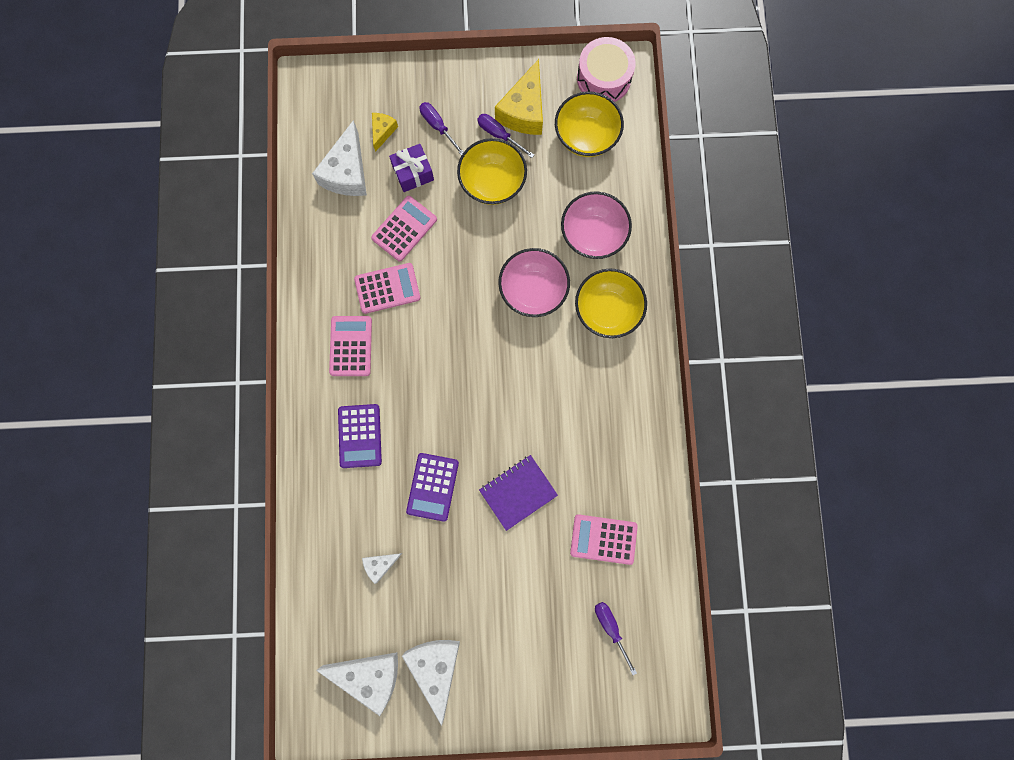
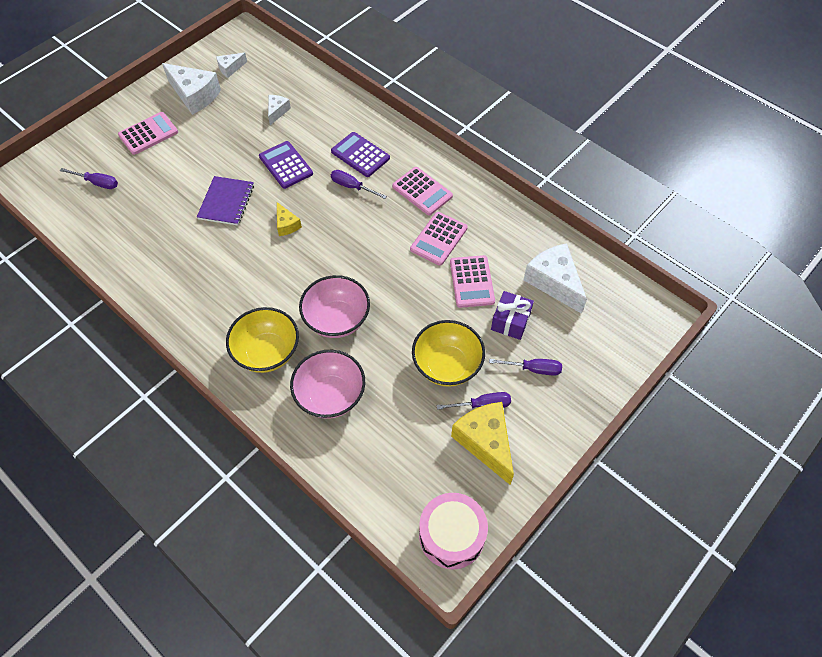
camera: 135 degrees right, 20 degrees down
(370, 676) = (230, 68): white cheese -> white cheese, size x0.52
(382, 131) = (566, 329): yellow cheese -> yellow cheese (286, 225)
(401, 407) = (352, 187): none -> purple screwdriver
(586, 137) = (413, 468): yellow bowl -> none
(603, 539) = (143, 220): pink calculator -> pink calculator (148, 134)

